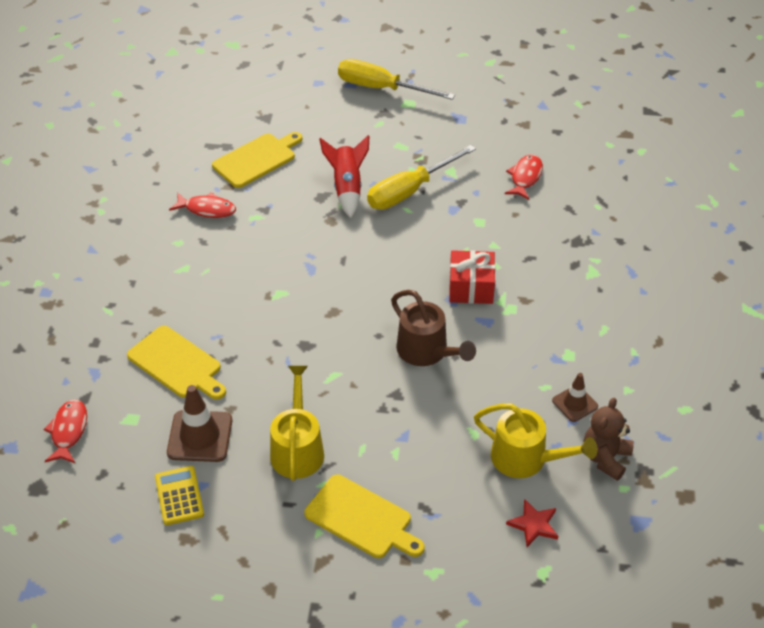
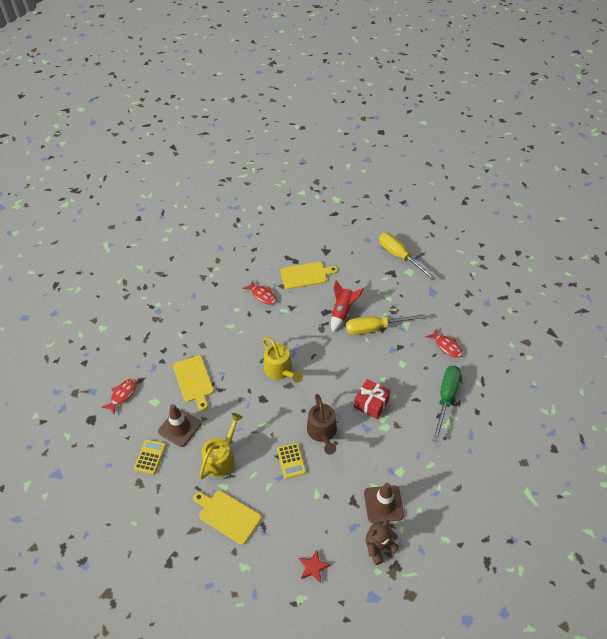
camera: 30 degrees right, 5 degrees up
(361, 518) = (228, 515): yellow cutting board -> yellow cutting board turned 150 degrees clockwise
(406, 406) = (291, 460): none -> yellow calculator
(525, 177) = (446, 346): red fish -> red fish turned 90 degrees clockwise
(526, 459) = (334, 525): yellow watering can -> yellow watering can (280, 370)
(568, 241) = (446, 398): none -> green screwdriver
(575, 403) = (383, 504): brown traffic cone -> brown traffic cone, size x1.64

